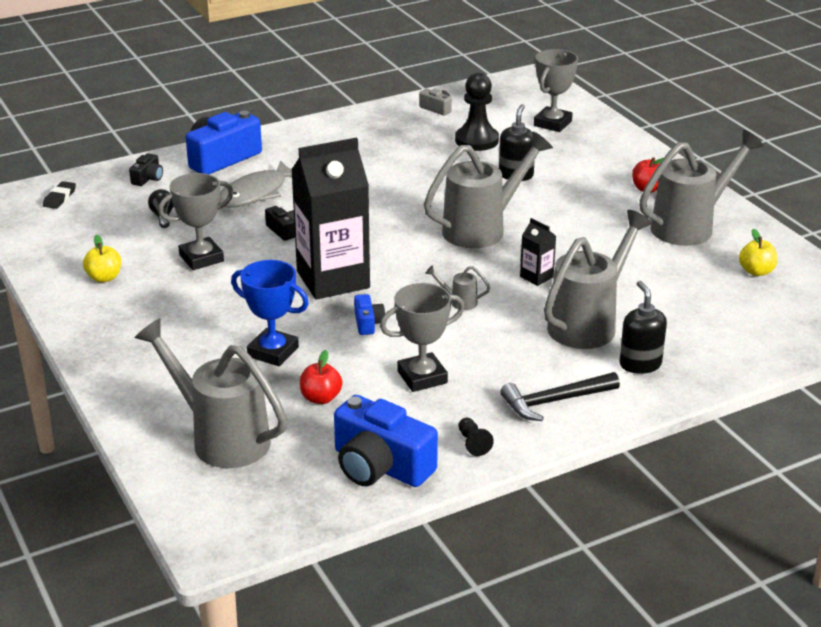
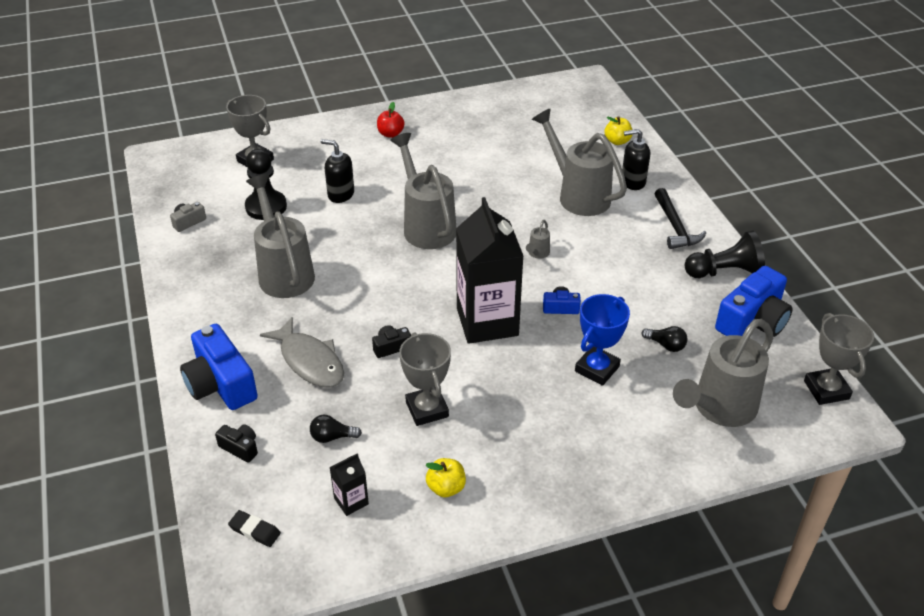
camera: 80 degrees left, 10 degrees up
(321, 398) = (666, 345): red apple -> black light bulb
(422, 377) = (641, 286): grey trophy -> grey trophy (826, 390)
(473, 443) = (724, 272): black pawn -> black pawn, size x2.14
(536, 277) = (508, 209): black carton -> black carton (351, 501)
(690, 226) = (454, 126): grey watering can -> grey watering can (284, 272)
(756, 271) = (524, 112): yellow apple -> yellow apple (617, 141)

